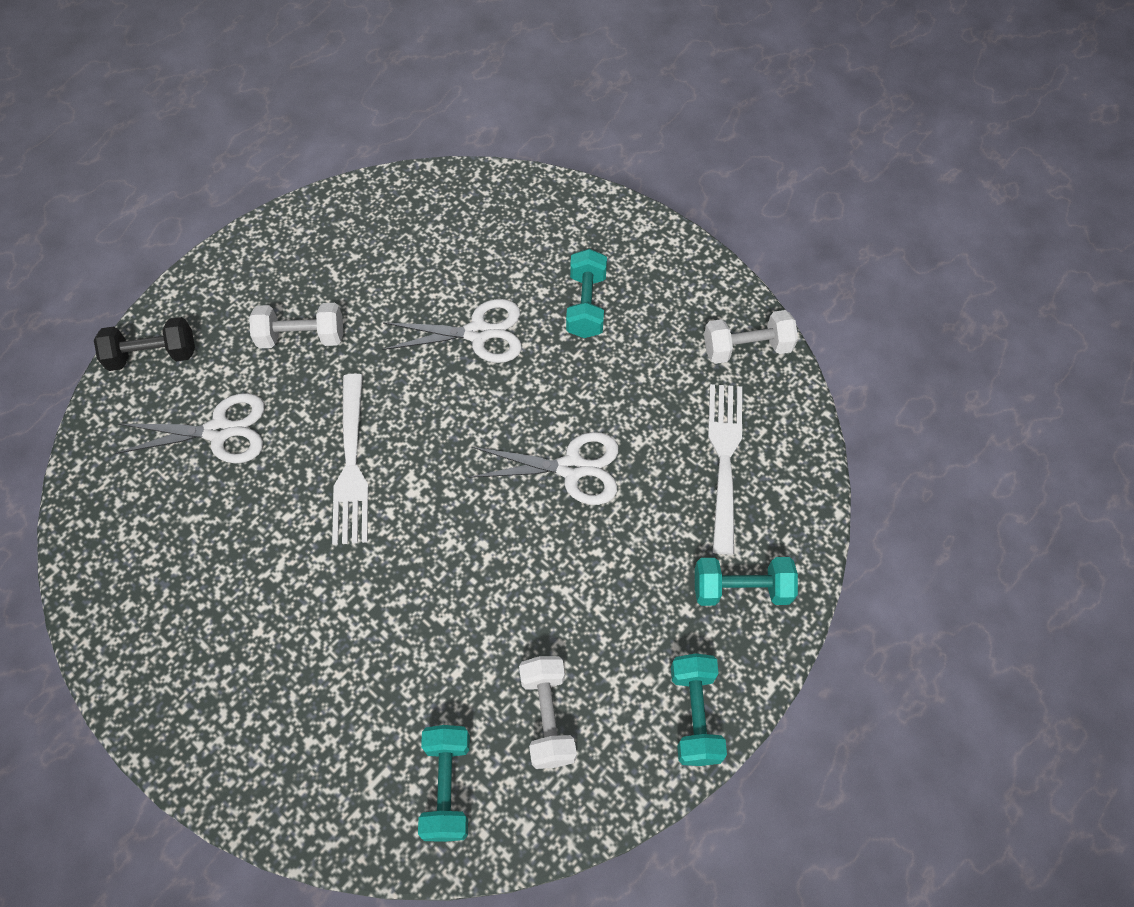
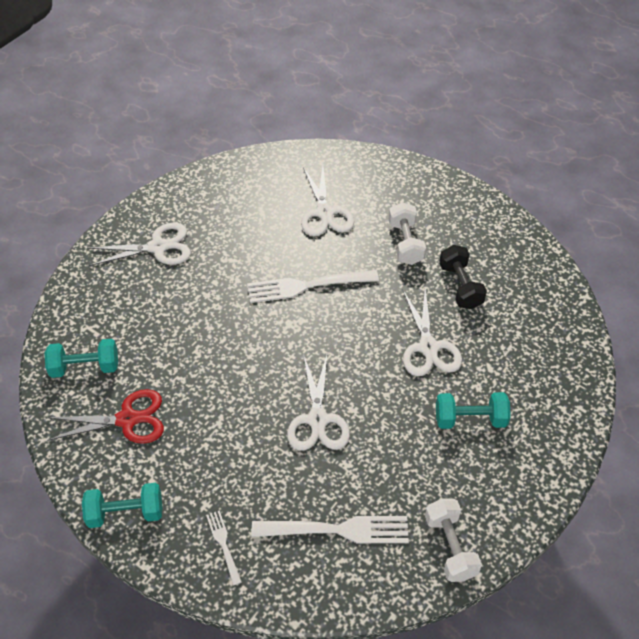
camera: 85 degrees right, 10 degrees down
(153, 355) = (377, 169): black dumbbell -> black dumbbell (460, 286)
(227, 677) = (158, 247): none -> white scissors
(547, 717) = (127, 419): white dumbbell -> red scissors
(741, 589) = (223, 544): turquoise dumbbell -> white fork

